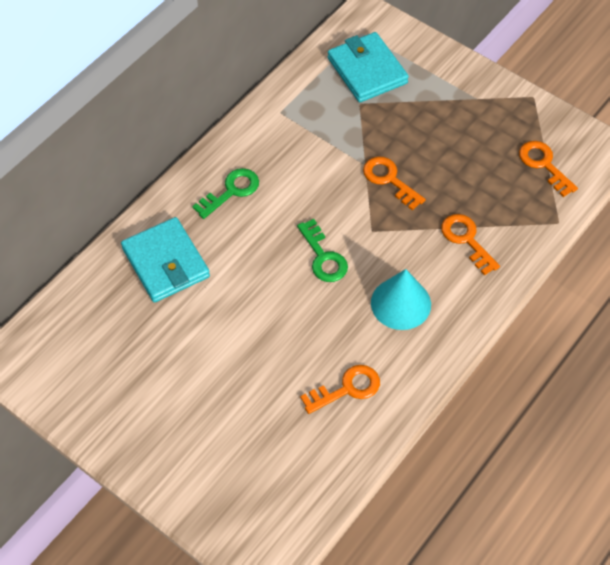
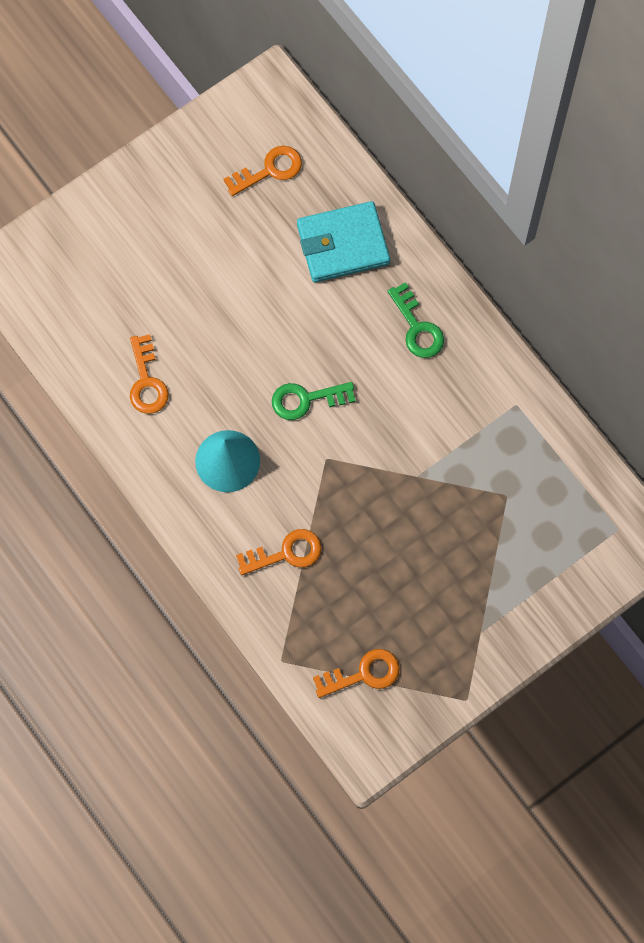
camera: 105 degrees right, 15 degrees up
(367, 70) = (555, 518): turquoise wallet -> none
(389, 180) = (388, 496): orange key -> orange key (269, 170)

